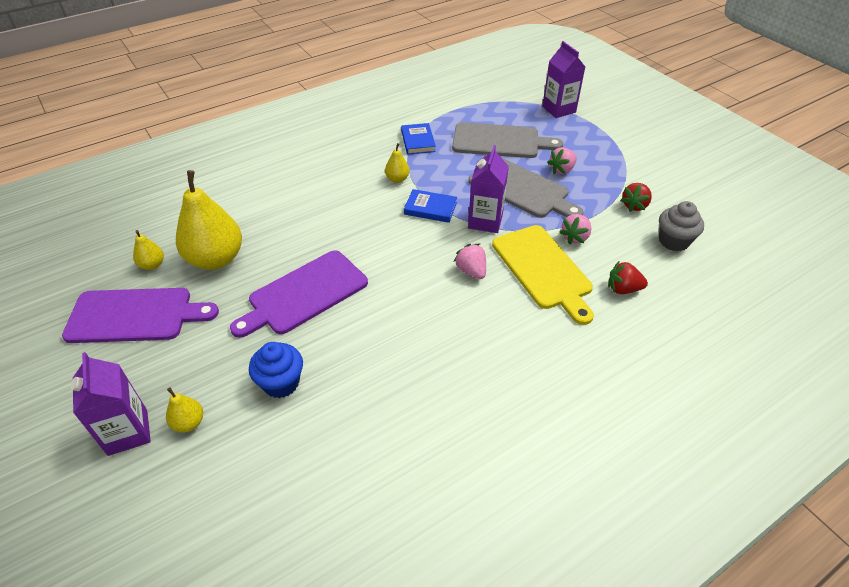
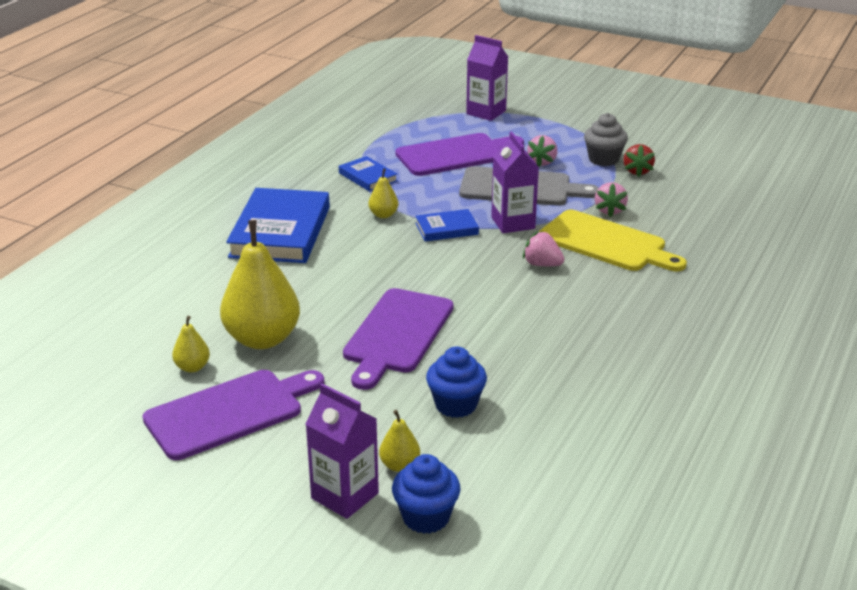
camera: 30 degrees left, 15 degrees down
(157, 486) = (426, 517): none -> blue cupcake
(315, 169) = (280, 232): none -> blue book
(500, 141) = (455, 155): grey cutting board -> purple cutting board
(623, 289) = (689, 235): red strawberry -> none
(673, 241) = (696, 188): grey cupcake -> grey cupcake (603, 159)

